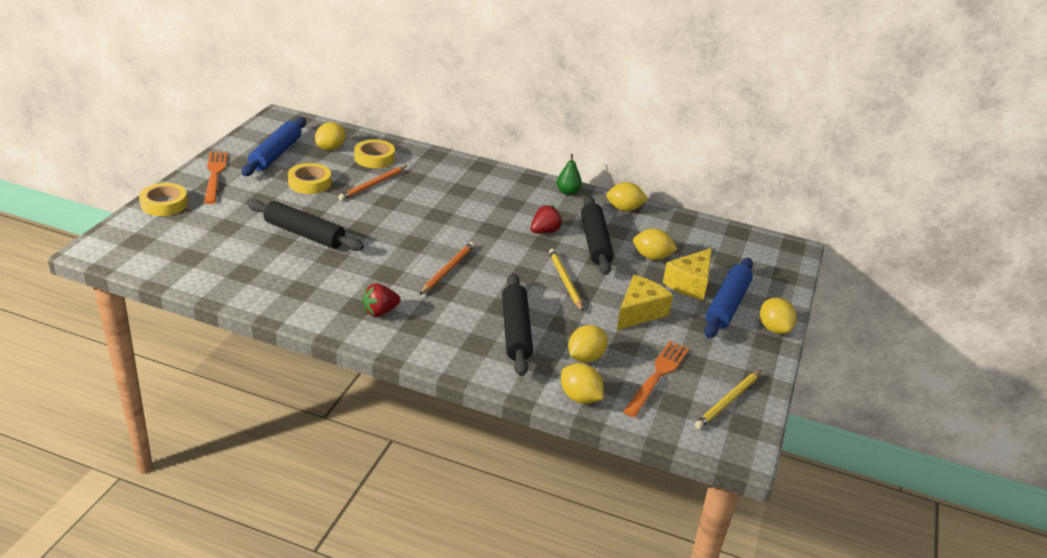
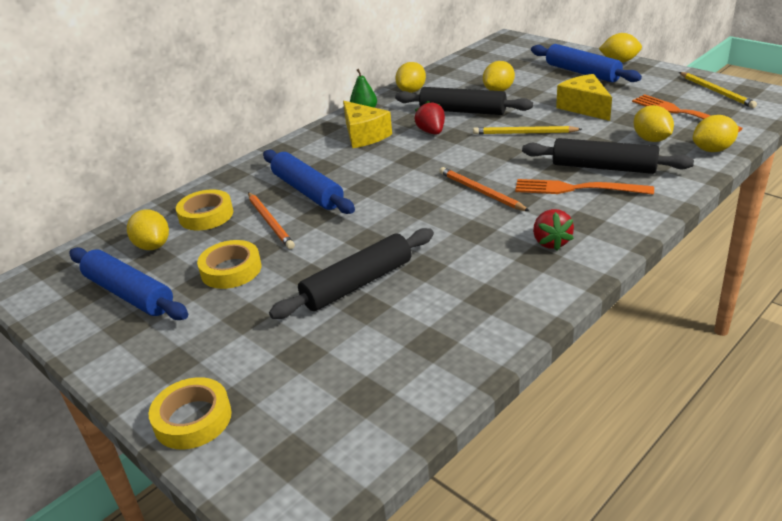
camera: 60 degrees left, 0 degrees up
(215, 175) = (142, 357): orange fork -> orange fork (577, 189)
(422, 191) = (307, 191): none -> blue rolling pin
(690, 284) = (546, 81): yellow cheese -> yellow cheese (364, 135)

